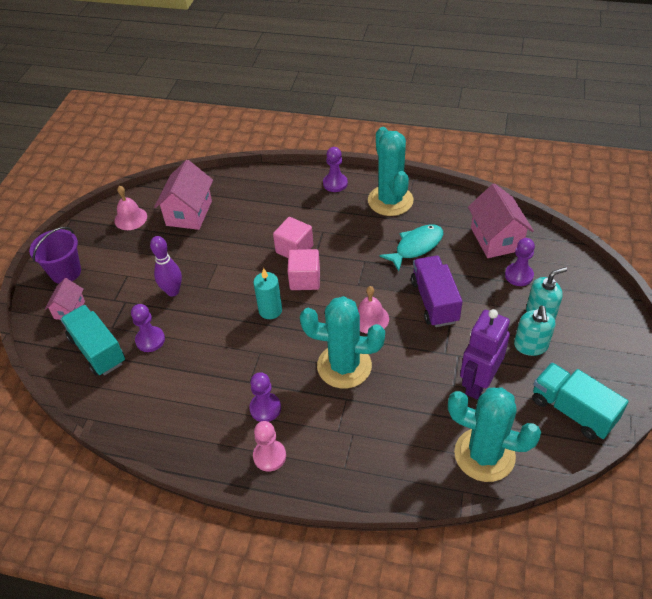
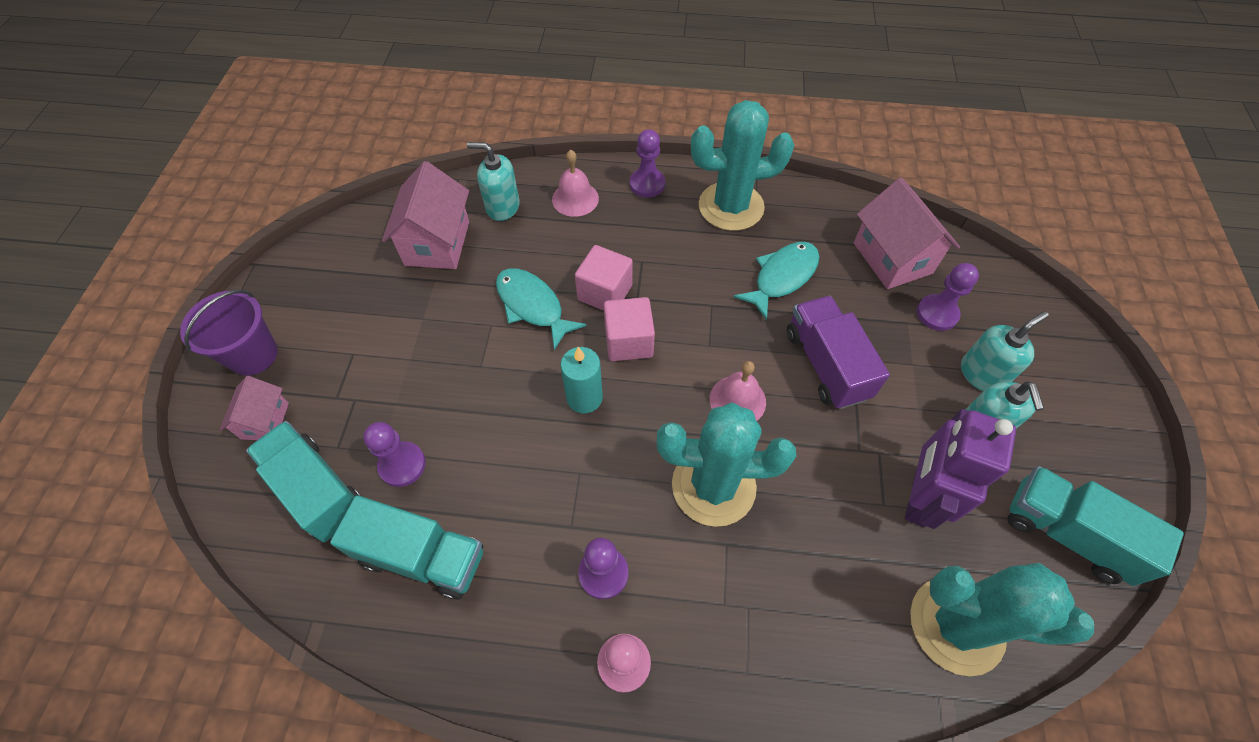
camera: 10 degrees left, 10 degrees up
(130, 218) = (348, 257): pink bell -> pink bell (575, 199)
(156, 390) = (422, 556): none -> turquoise truck
(173, 291) = (428, 376): purple bowling pin -> none
(235, 193) = (502, 207): none -> turquoise soap dispenser
(245, 254) = (532, 306): none -> turquoise fish
(390, 200) = (731, 207): turquoise cactus -> turquoise cactus turned 75 degrees counterclockwise

